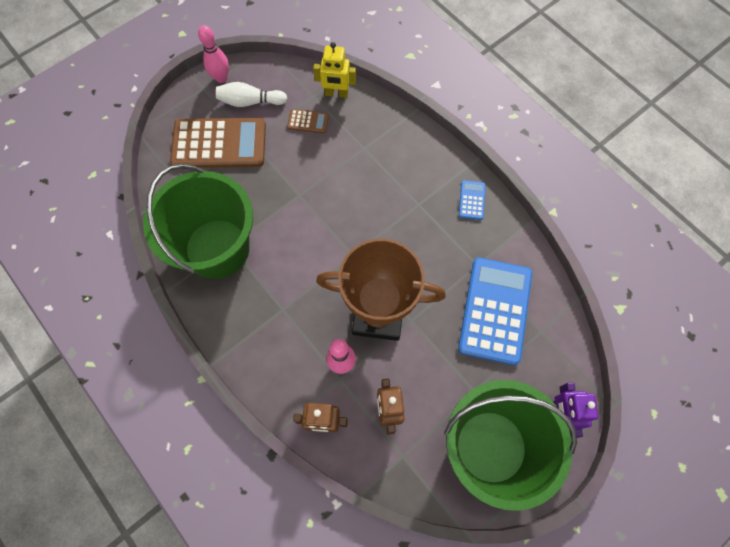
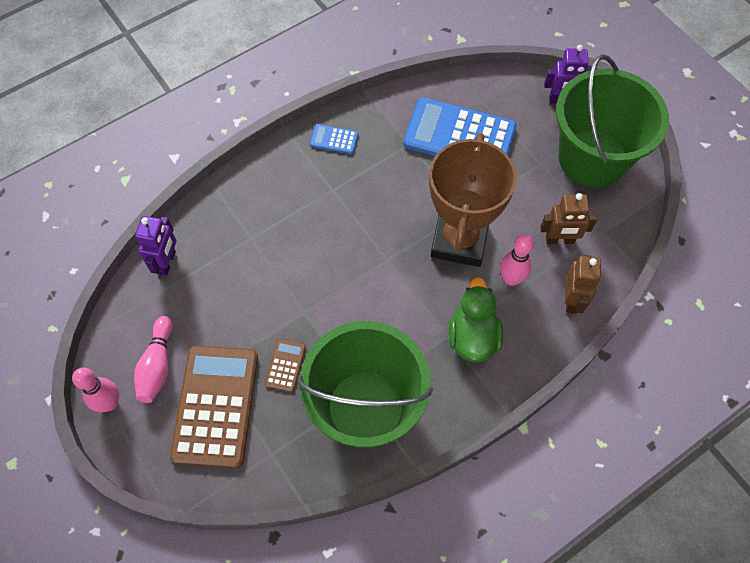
camera: 85 degrees left, 5 degrees down
(250, 102) = (157, 366): white bowling pin -> pink bowling pin
(282, 331) = (473, 337): none -> green duck
(308, 121) = (202, 297): brown calculator -> brown calculator (285, 365)
(336, 94) = (167, 262): yellow robot -> purple robot

